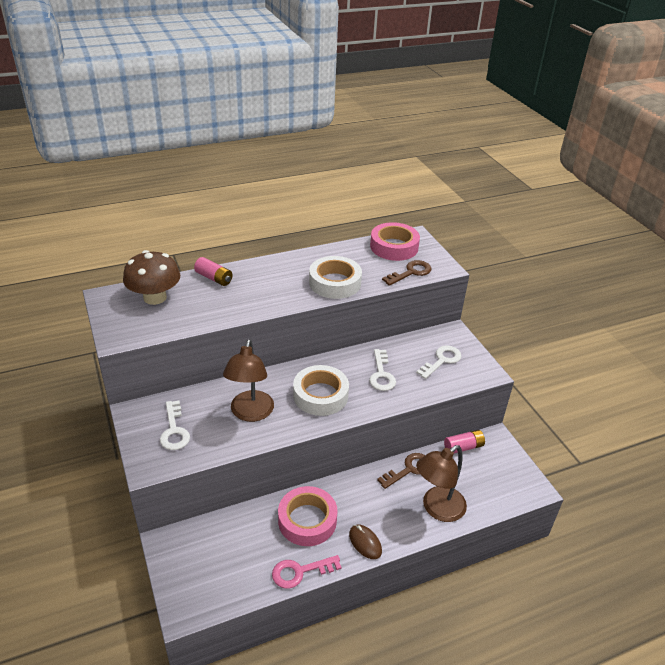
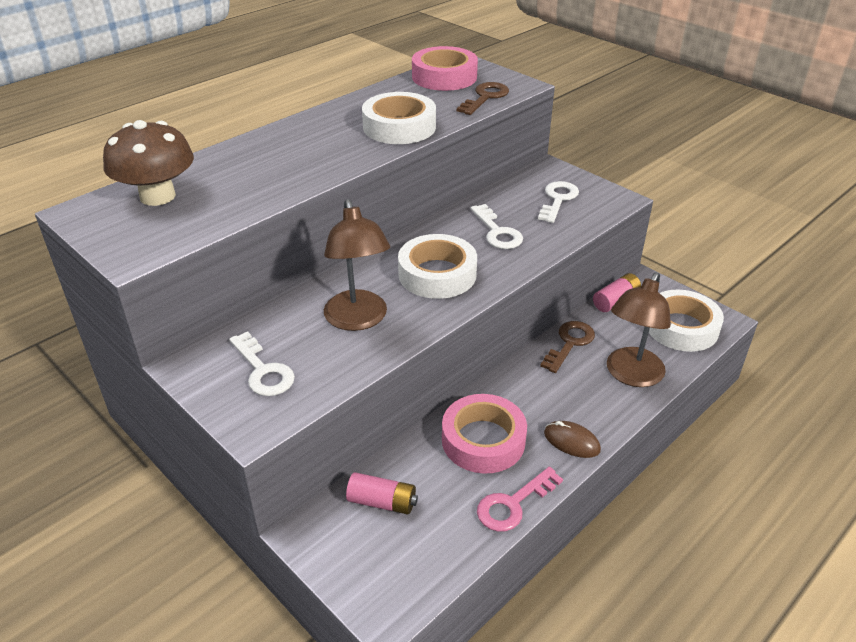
camera: 20 degrees left, 0 degrees up
(214, 278) = (230, 156): pink battery -> pink battery (382, 502)
(499, 484) = (681, 327): none -> white tape

